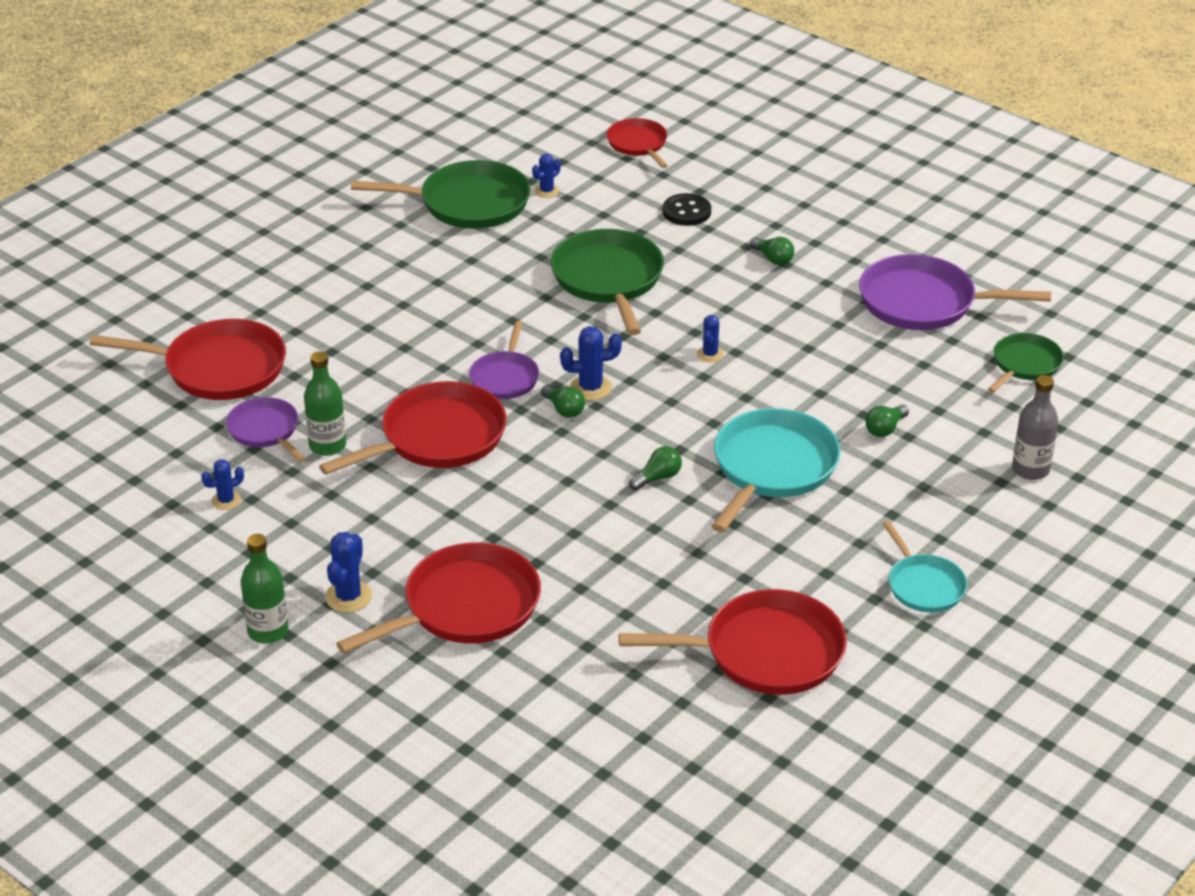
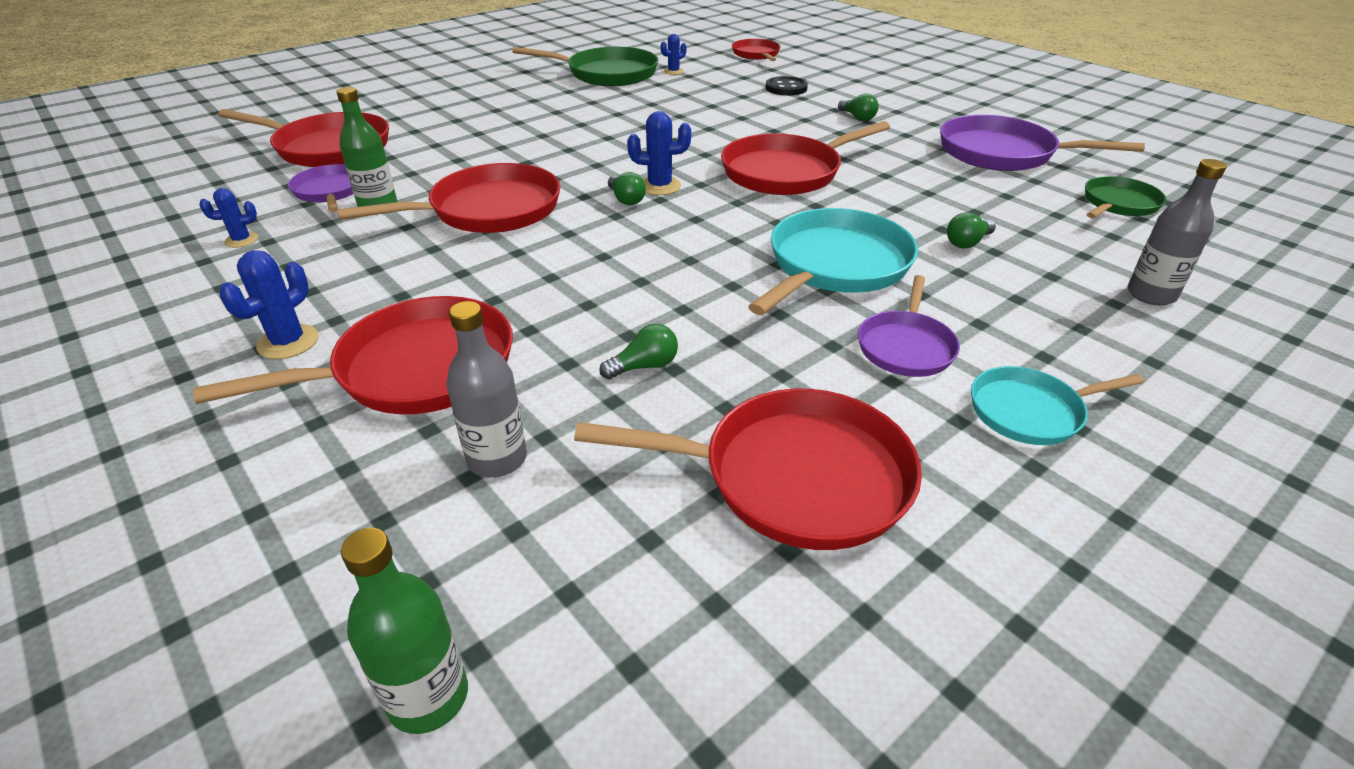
camera: 10 degrees right, 0 degrees up
(268, 631) = (163, 369): green bottle -> green bottle (428, 697)
(505, 378) = (580, 173): purple pan -> purple pan (906, 347)
(561, 665) = (497, 459): none -> grey bottle
(608, 279) = (705, 120): green pan -> none
(657, 478) = (703, 262): green light bulb -> green light bulb (644, 366)
(710, 354) = (785, 172): blue cactus -> red pan
(924, 586) = (1030, 411): turquoise pan -> turquoise pan turned 90 degrees clockwise

